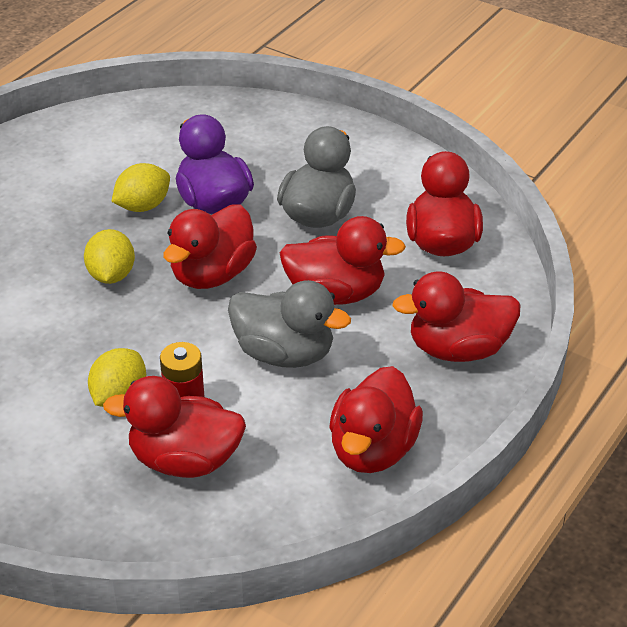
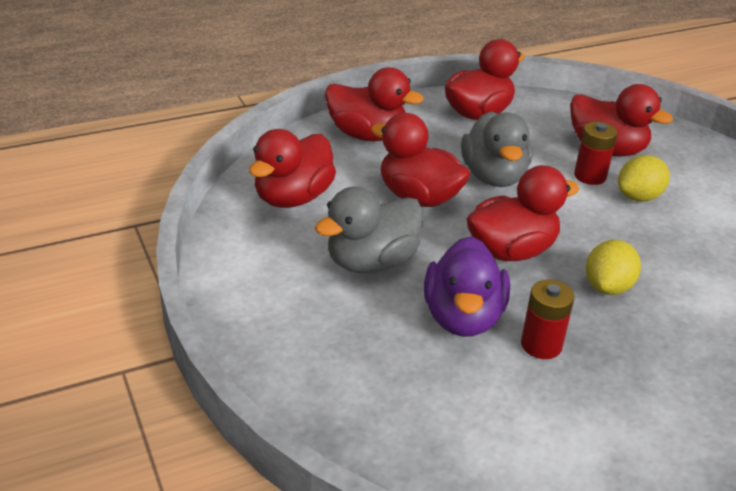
camera: 150 degrees left, 5 degrees down
(143, 206) = (541, 345): yellow lemon -> red battery
(284, 353) = (493, 177): grey duck -> grey duck turned 150 degrees counterclockwise

